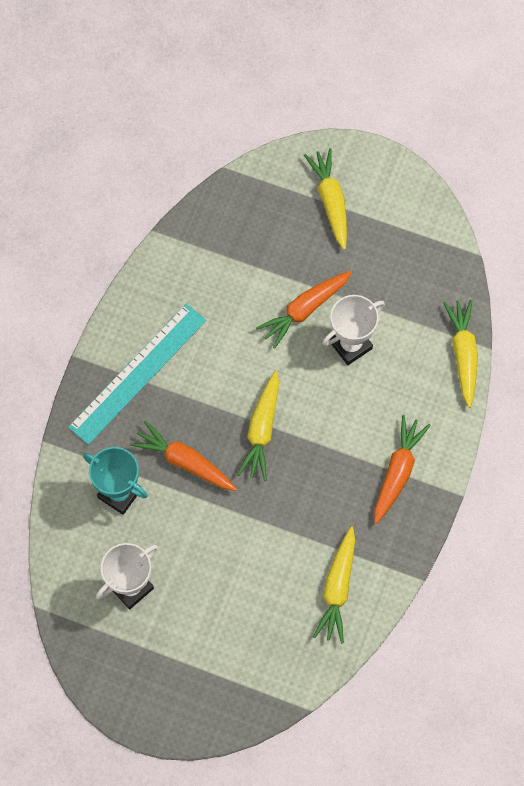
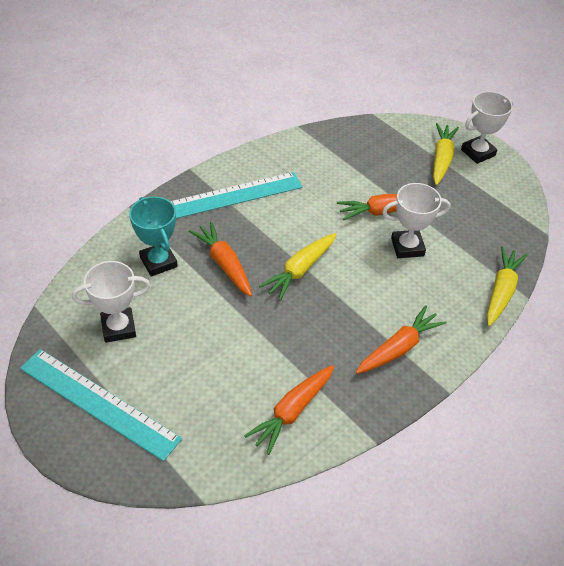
camera: 25 degrees right, 20 degrees down
(165, 671) = (99, 403): none -> turquoise ruler
(337, 588) = (292, 411): yellow carrot -> orange carrot
(364, 171) = (478, 152): none -> white trophy

